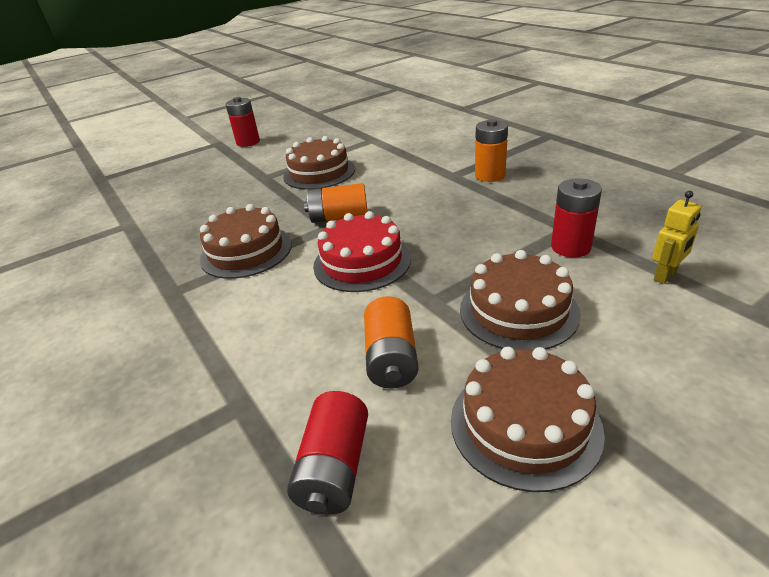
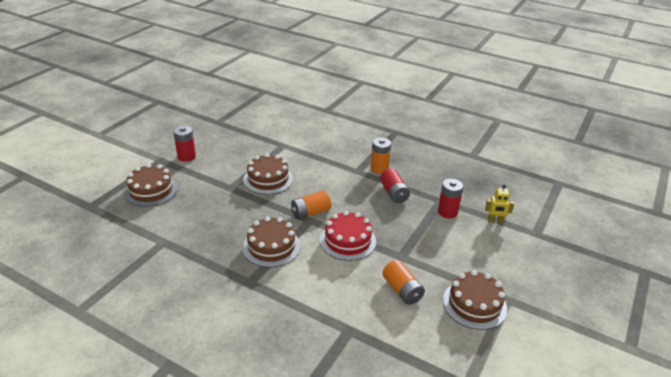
camera: 30 degrees left, 0 degrees up
(334, 468) = (413, 343): red battery -> red battery (393, 193)
(518, 311) = (443, 253): brown cake -> brown cake (151, 190)
(665, 275) = (495, 221): yellow robot -> yellow robot turned 75 degrees clockwise

